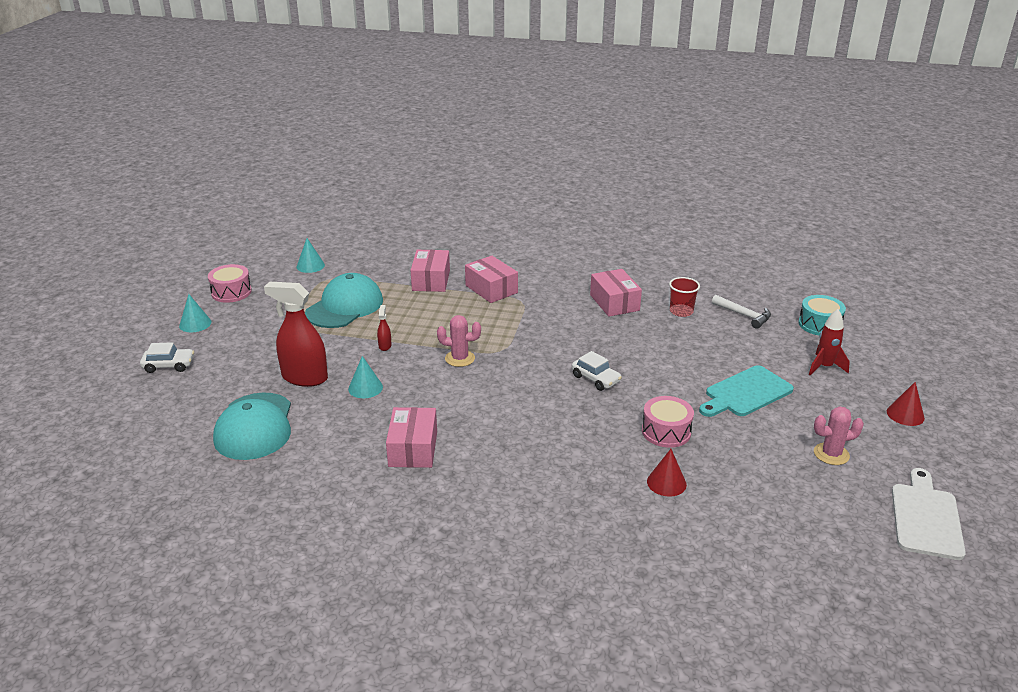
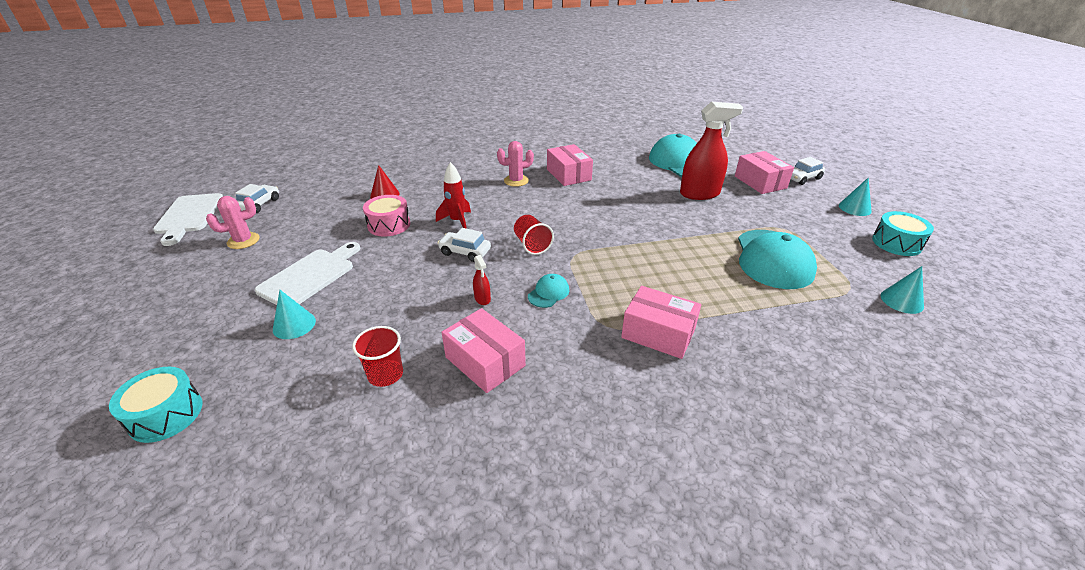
camera: 155 degrees right, 5 degrees up
(231, 292) = (896, 243): pink drum -> turquoise drum
(365, 388) = (647, 198): turquoise cone -> turquoise cone (294, 325)
(385, 346) = (678, 232): red spray bottle -> red spray bottle (482, 299)
(431, 280) = (743, 323): pink box -> pink box (760, 182)
(460, 358) = (602, 238): pink cactus -> pink cactus (516, 181)
(529, 369) = (532, 245): none -> red cup
(544, 328) = (548, 293): none -> turquoise cap
(744, 315) = (287, 397): white hammer -> none
(745, 393) = (310, 276): turquoise cutting board -> white cutting board
(824, 367) = (200, 333): red rocket -> red rocket (457, 221)
(837, 513) = (259, 204): none -> white car
(905, 414) = (137, 296): red cone -> none

